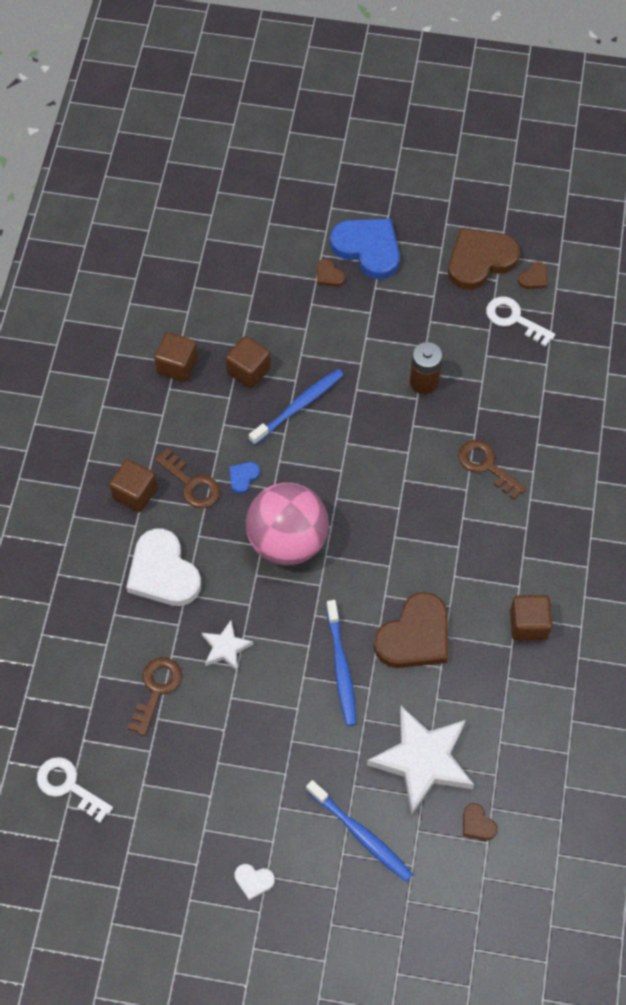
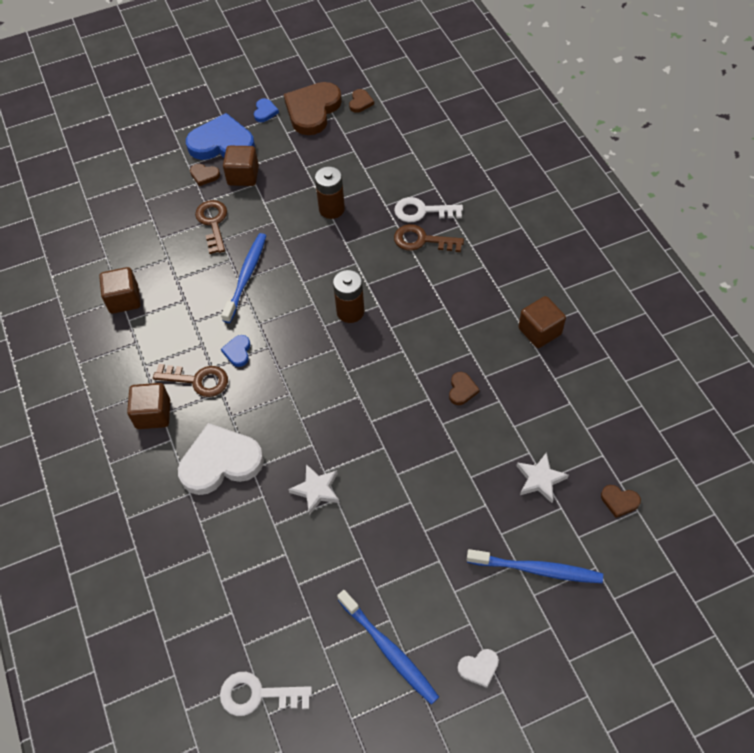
camera: 30 degrees left, 5 degrees down
(156, 690) = (280, 561): brown key -> brown key (213, 223)
(163, 572) = (220, 462): white heart -> white heart turned 135 degrees clockwise
(248, 371) = (187, 272): brown cube -> brown cube (243, 176)
(287, 541) = (308, 378): pink ball -> none
(341, 668) = (423, 448): blue toothbrush -> blue toothbrush (389, 651)
(368, 498) = (350, 311): none -> brown battery
(415, 636) = (462, 390): brown heart -> brown heart, size x0.44
(422, 760) = (540, 479): white star -> white star, size x0.51
(432, 236) = (265, 112): none -> blue heart
(514, 319) = (367, 135): white key -> white key (422, 211)

